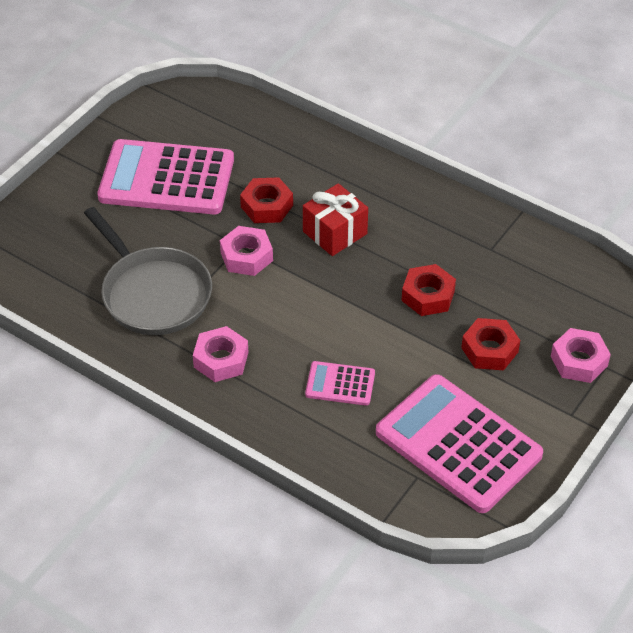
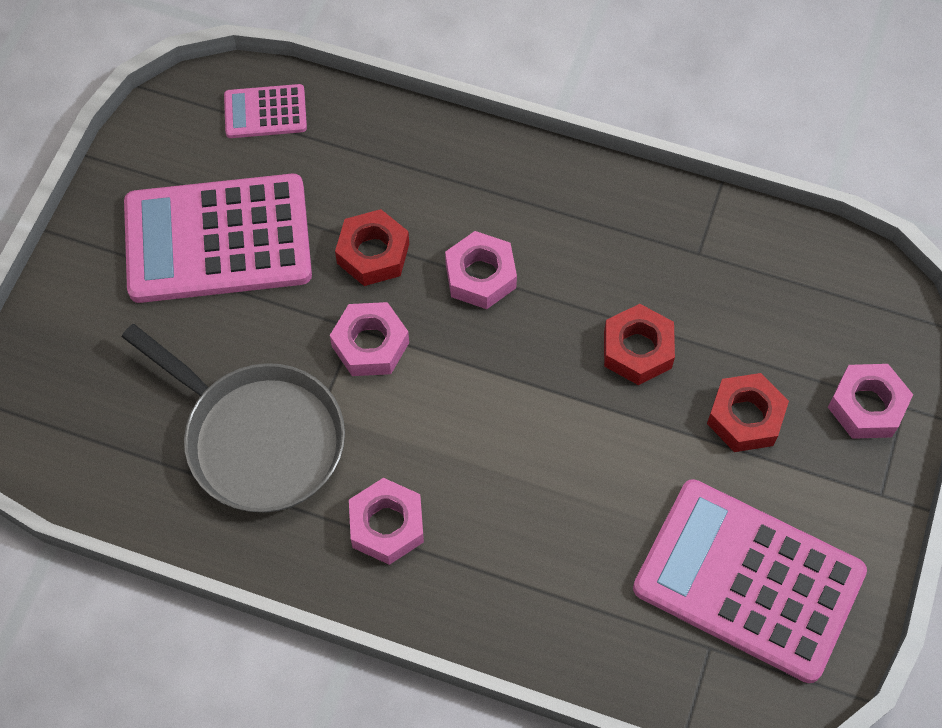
camera: 15 degrees left, 15 degrees up
(335, 233) = (480, 276): red gift -> pink nut
(340, 384) = (562, 524): pink calculator -> pink calculator (265, 112)

